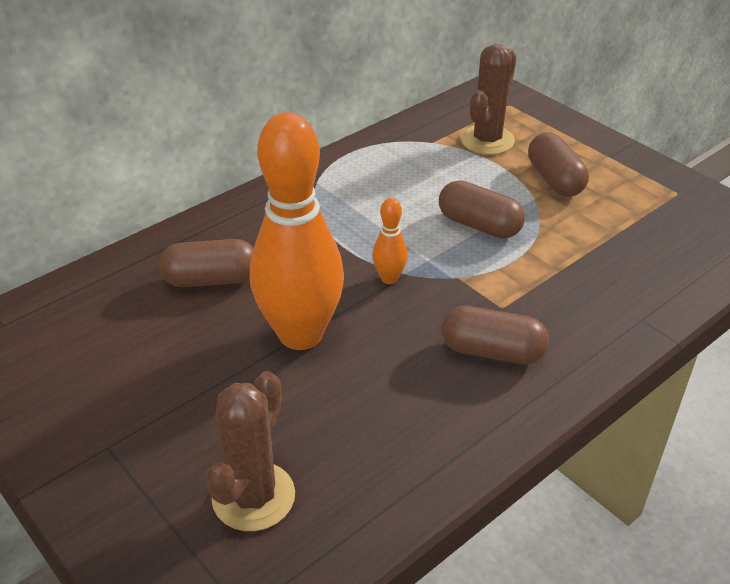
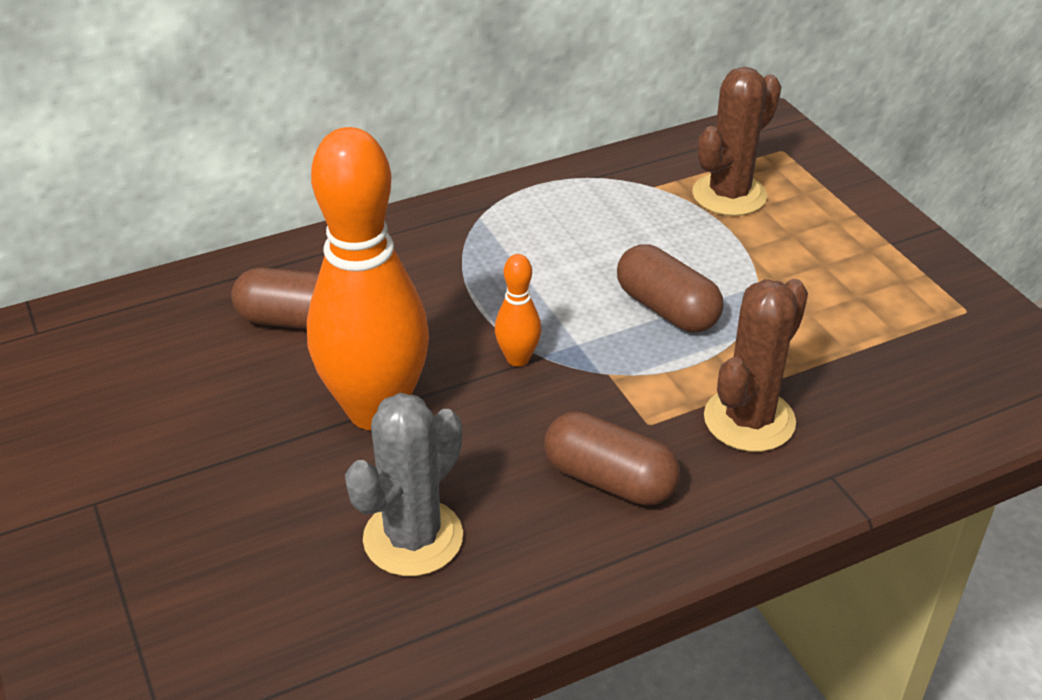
camera: 15 degrees right, 0 degrees up
(253, 497) = (235, 600): brown cactus -> brown cactus (749, 420)
(369, 422) = (413, 538): none -> grey cactus
(554, 180) = (798, 264): brown capsule -> none

